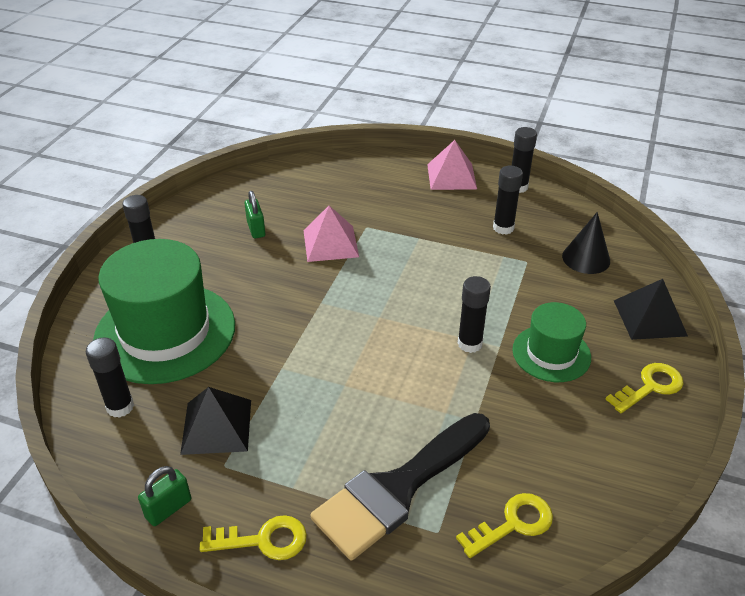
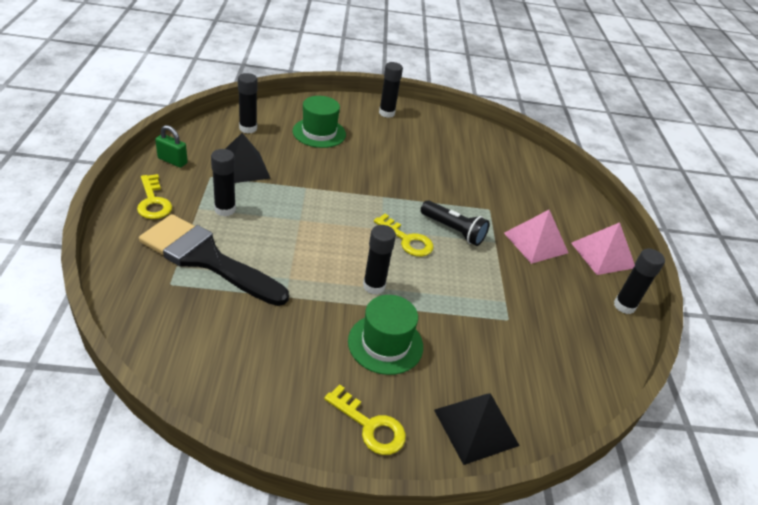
camera: 65 degrees right, 0 degrees up
(165, 332) = (319, 133): green hat -> green hat, size x0.54
(256, 229) = (448, 153): green padlock -> none
(330, 243) = (455, 192): pink pyramid -> pink pyramid (536, 243)
(394, 262) = (453, 230): none -> black flashlight
(503, 228) = (548, 298): black glue stick -> black glue stick (225, 209)
(512, 524) = (183, 326): yellow key -> yellow key (407, 240)
(586, 258) = (542, 368): black cone -> none

